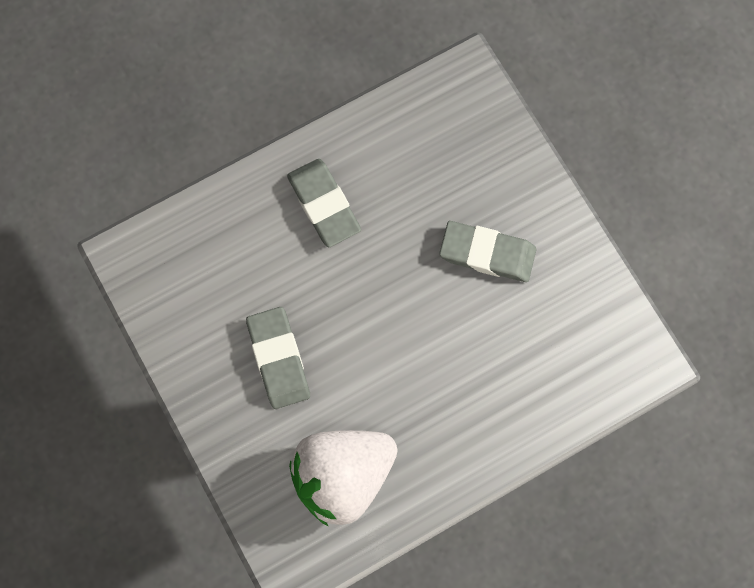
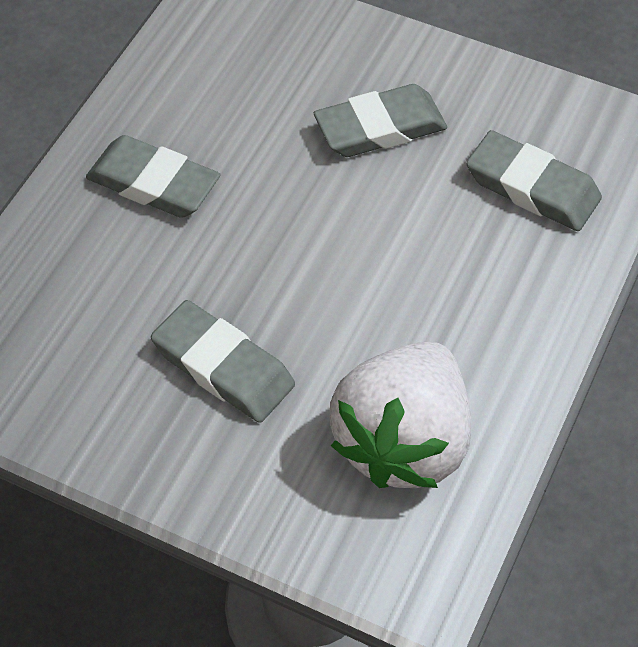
camera: 35 degrees left, 20 degrees down
(546, 360) = (532, 188): none -> grey eraser

